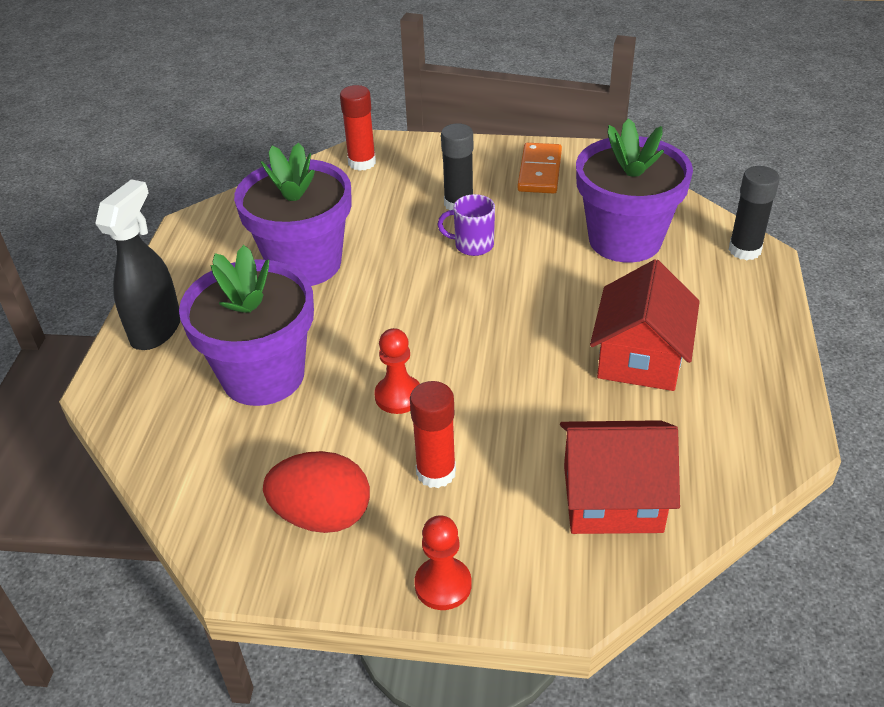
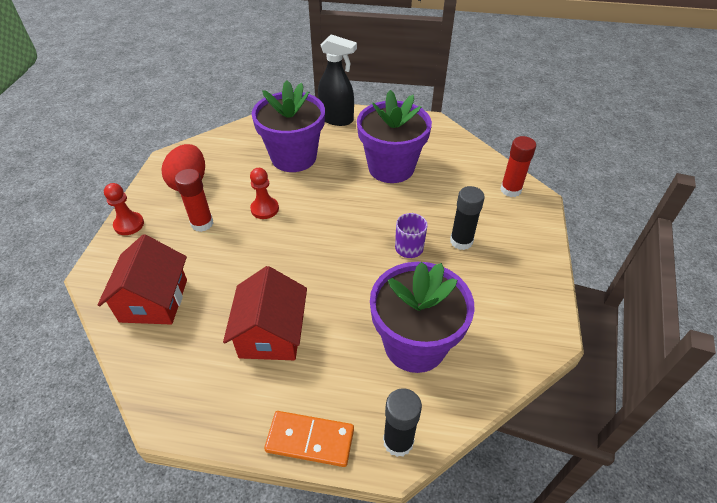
camera: 90 degrees right, 5 degrees up
(540, 171) = (513, 295): orange domino -> orange domino (310, 440)
(640, 358) = (271, 334): red house -> red house turned 75 degrees clockwise

